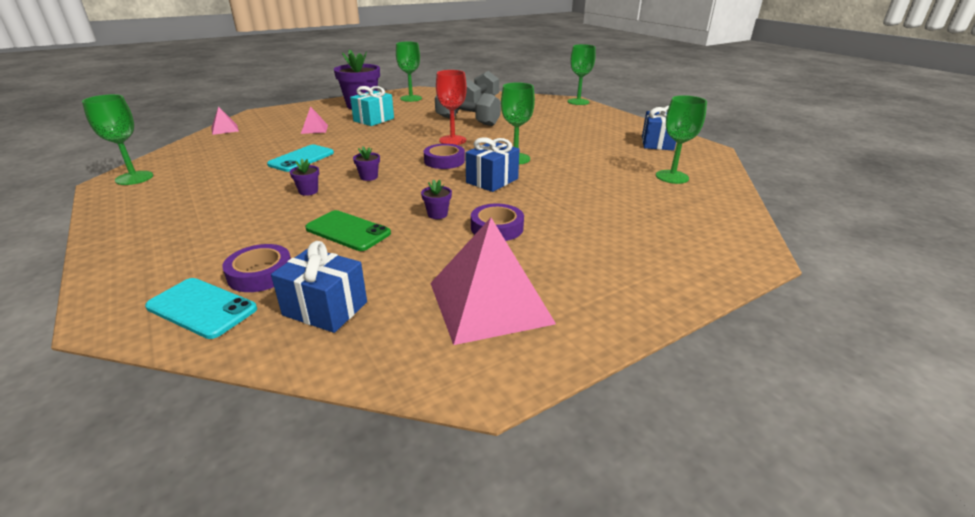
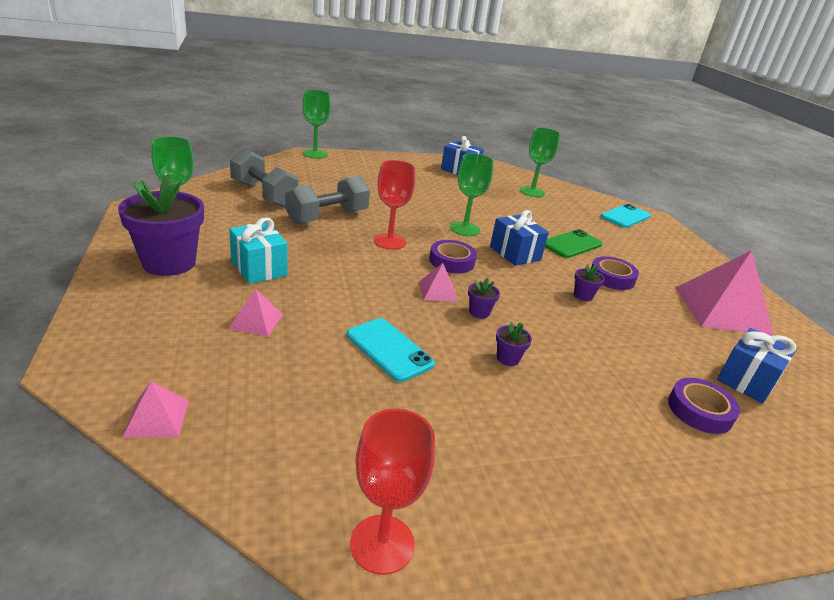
camera: 75 degrees left, 0 degrees up
(134, 178) = (382, 544): green goblet -> red goblet
(202, 308) = (764, 451): turquoise phone -> turquoise phone (625, 216)
(348, 231) = (613, 348): green phone -> green phone (571, 244)
(389, 162) = (438, 291): none -> pink pyramid

